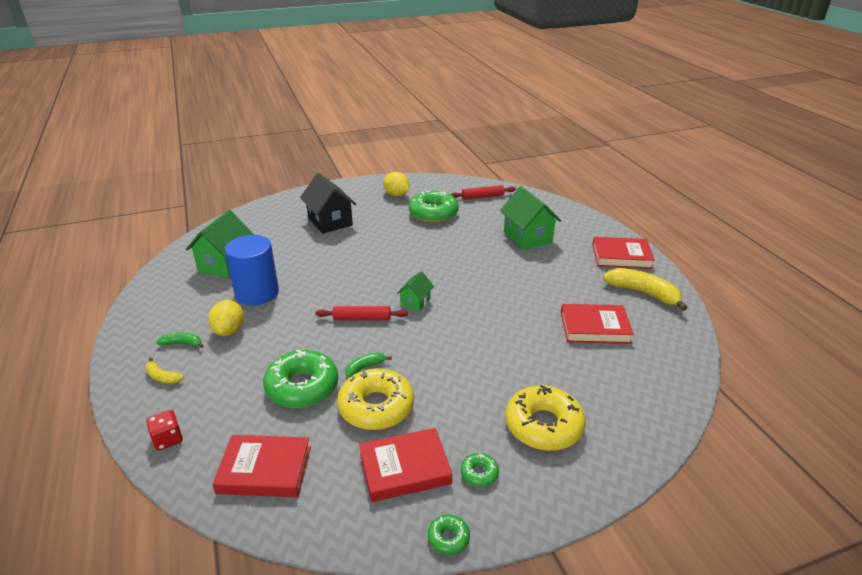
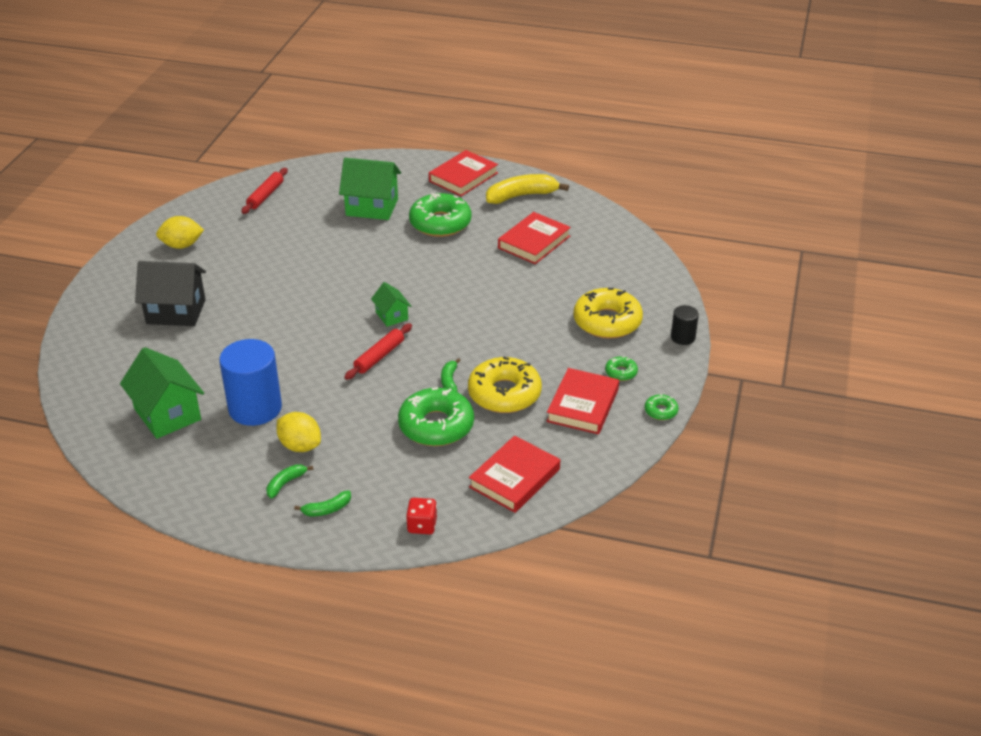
camera: 55 degrees left, 5 degrees up
(162, 377) = (327, 509): yellow banana -> green banana
(433, 213) = (254, 239): green donut -> green donut (440, 223)
(584, 497) = (683, 337): none -> black cylinder

